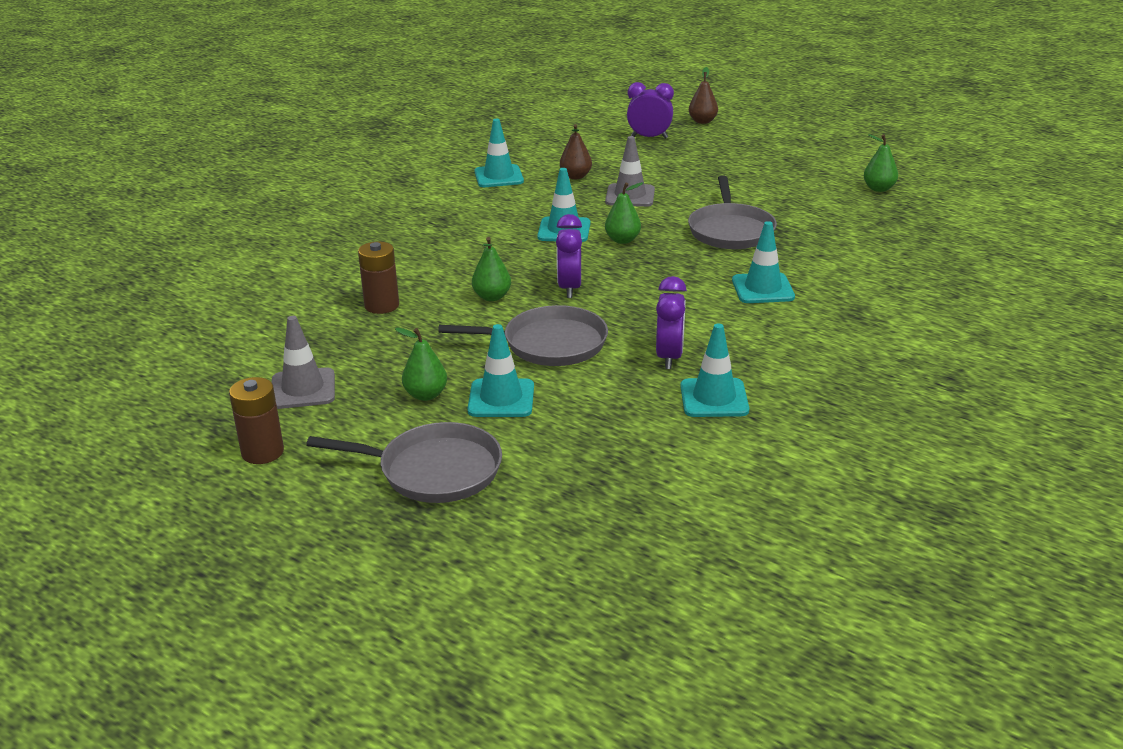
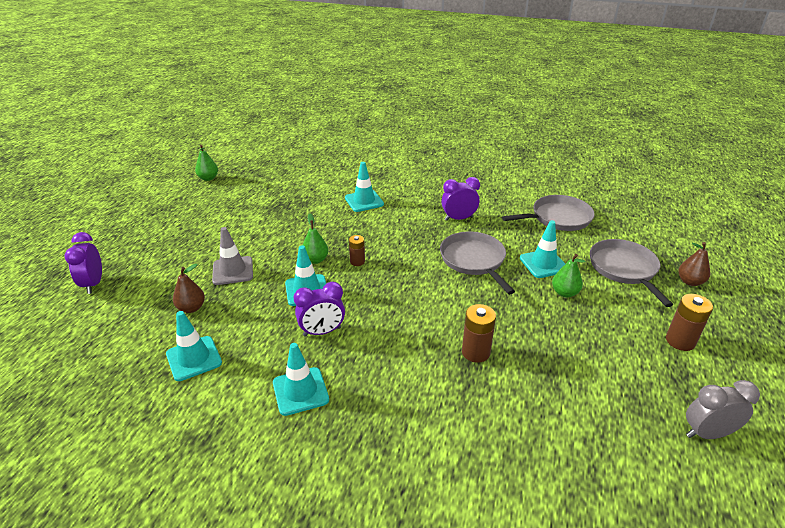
camera: 110 degrees left, 5 degrees up
(145, 407) = (707, 433): none -> grey clock
(303, 389) = (607, 351): grey traffic cone -> none
(492, 297) = (430, 299): green pear -> none
(569, 288) = (399, 268): purple clock -> purple clock (322, 332)
(602, 264) = (357, 261): none -> brown battery
(702, 121) = (55, 261): brown pear -> brown pear (690, 282)
(714, 398) = (487, 201): turquoise traffic cone -> turquoise traffic cone (300, 391)
(730, 231) = (287, 220): grey pan -> grey pan (558, 218)

